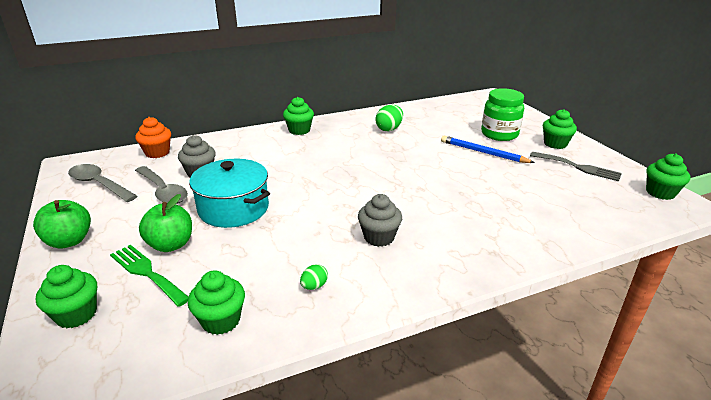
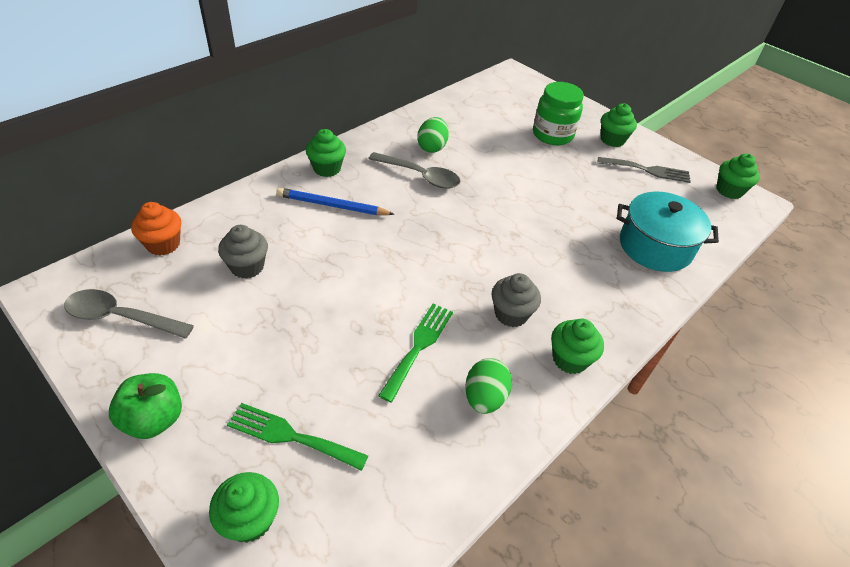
camera: 25 degrees left, 15 degrees up
(163, 191) = (220, 308): grey spoon -> grey spoon (420, 176)
(171, 245) = (290, 388): green apple -> none
(221, 320) = (418, 472): green cupcake -> green cupcake (569, 359)
(233, 208) = (328, 314): turquoise pot -> turquoise pot (655, 246)
(285, 241) = (418, 346): none -> green fork
(314, 286) = (484, 398): green egg -> green egg, size x1.75
(483, 152) = (550, 166): blue pencil -> blue pencil (332, 205)

